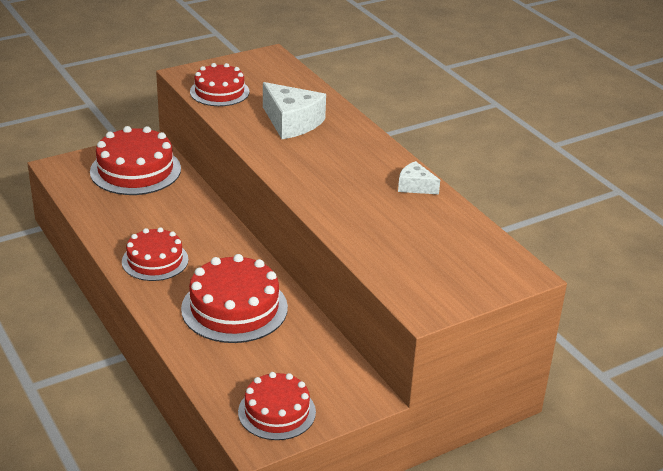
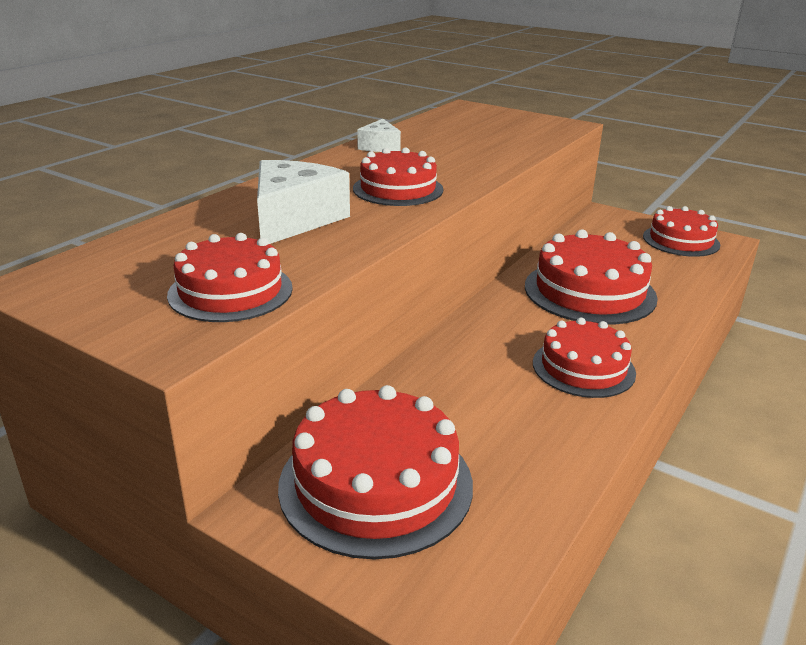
camera: 115 degrees left, 5 degrees down
(314, 166) = (398, 189): none -> red cake

